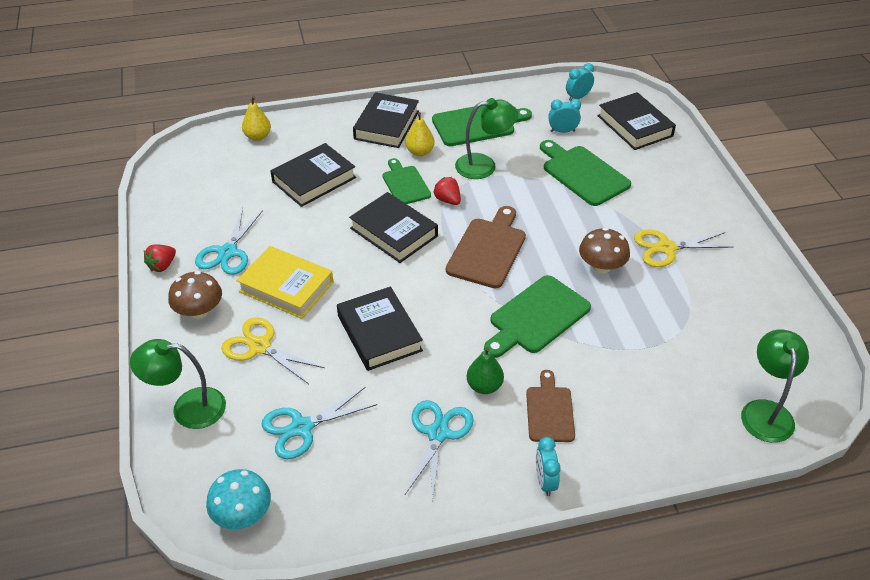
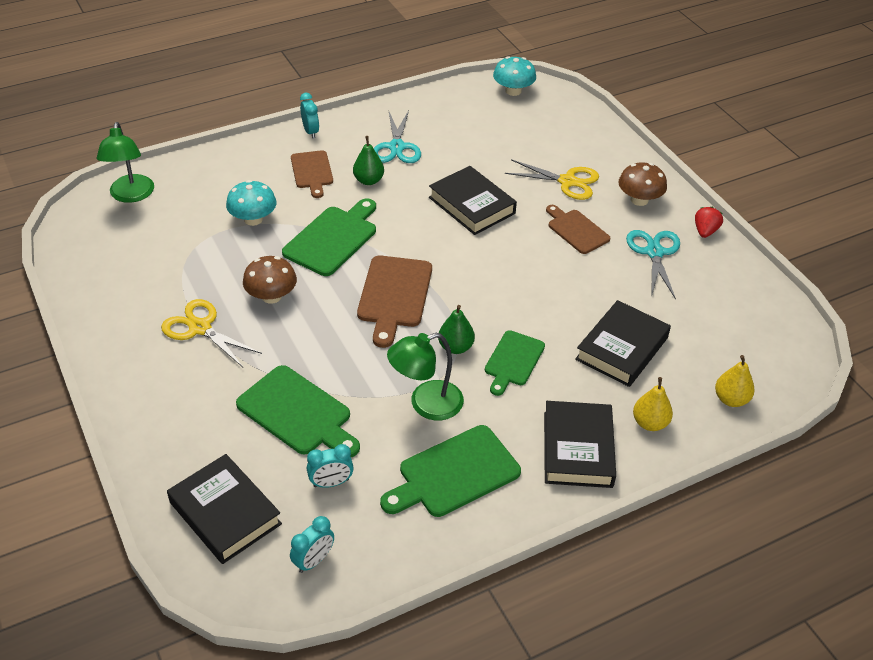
camera: 165 degrees right, 0 degrees up
(188, 408) = (593, 136): green lamp -> none
(286, 287) = (576, 230): yellow book -> brown cutting board
(301, 427) = (501, 137): turquoise scissors -> none
(394, 232) = (500, 299): black book -> none
(405, 184) = (513, 360): green cutting board -> green cutting board turned 60 degrees clockwise
(420, 152) = (514, 411): yellow pear -> yellow pear (650, 423)
(448, 200) = (455, 347): red strawberry -> green pear
(620, 354) = (253, 219): none -> turquoise mushroom
(666, 248) = (200, 328): yellow scissors -> yellow scissors turned 120 degrees counterclockwise

